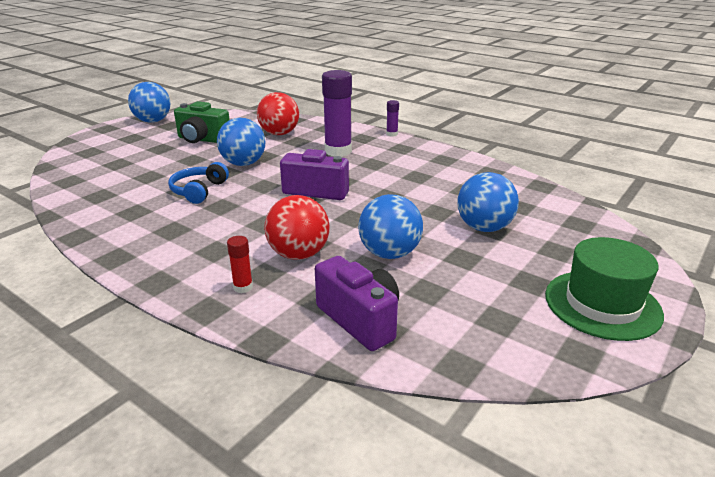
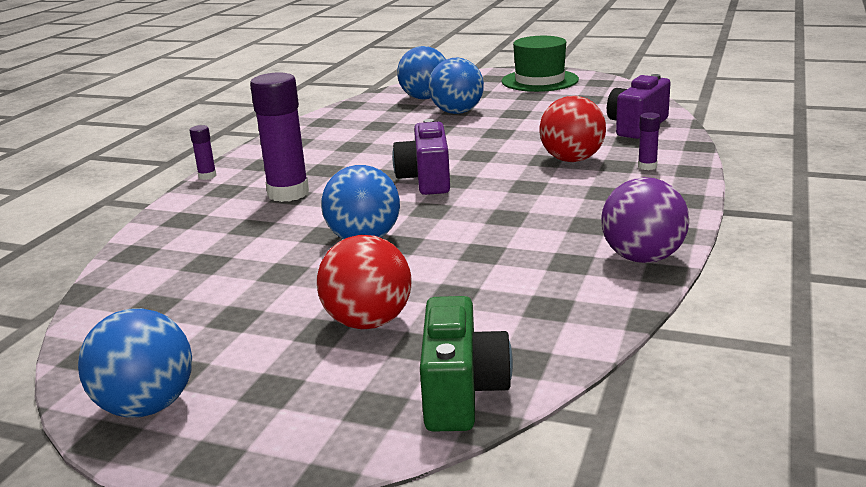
camera: 105 degrees left, 5 degrees down
(102, 234) = (642, 258): none -> purple ball
(198, 191) = (476, 241): blue headphones -> none
(202, 139) = (265, 303): green camera -> green camera (461, 392)
(243, 287) = (647, 166): red glue stick -> purple glue stick
(279, 134) = (218, 247): red ball -> red ball (368, 322)
(389, 254) = (534, 132): blue ball -> blue ball (424, 98)

